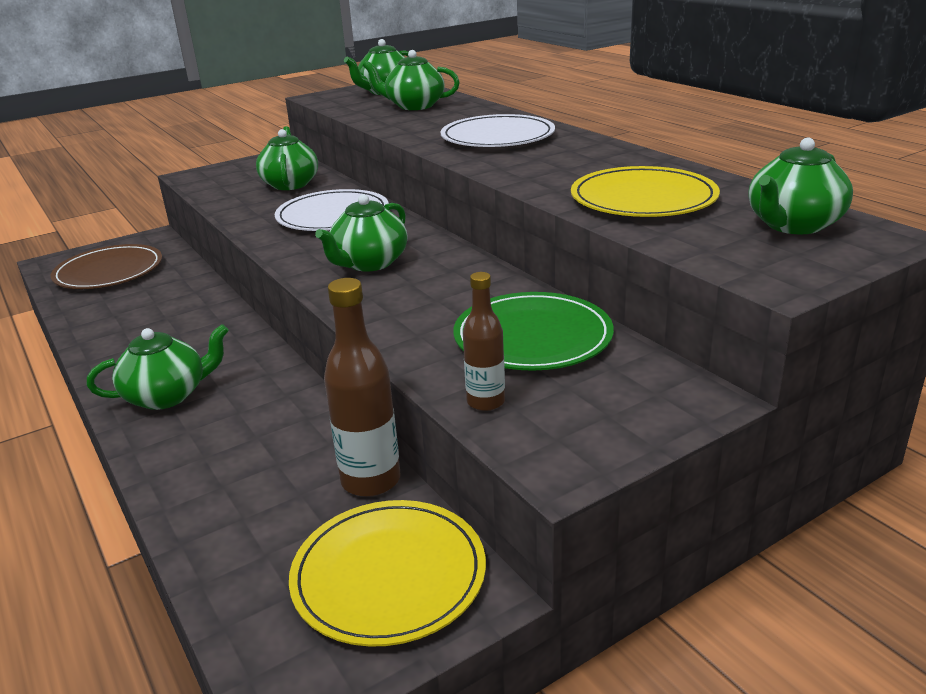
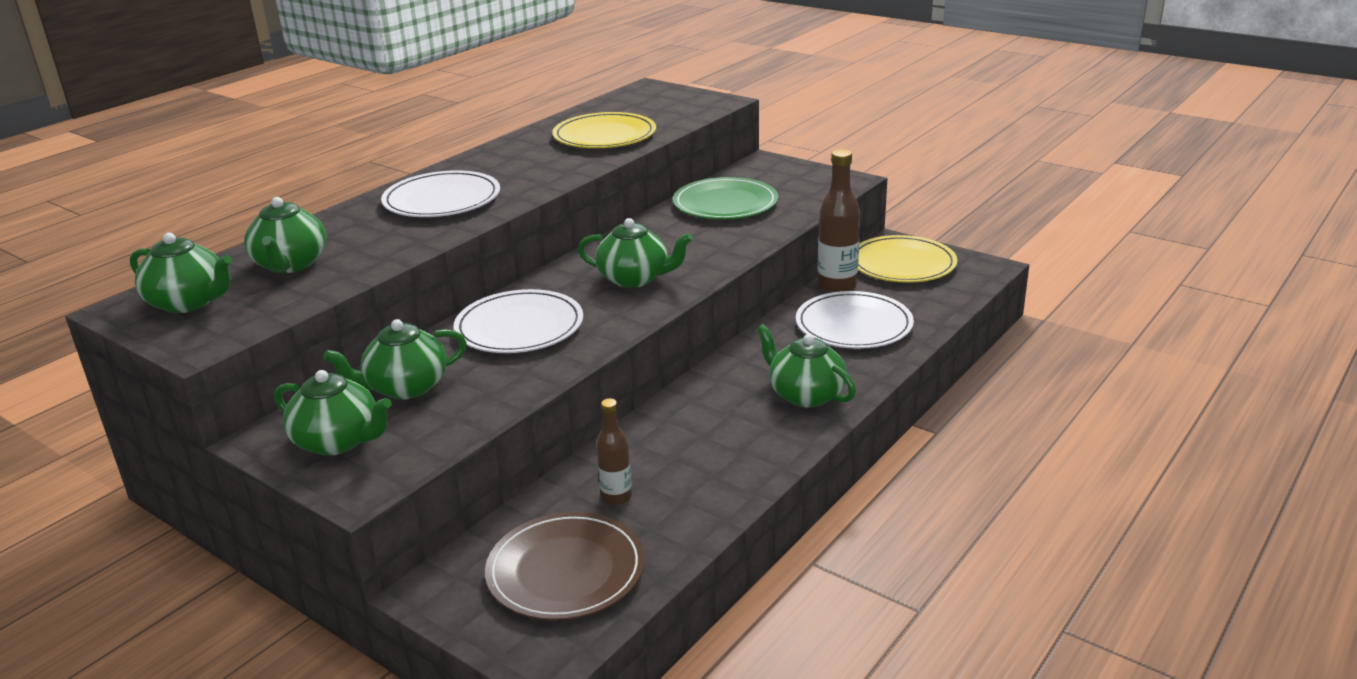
camera: 110 degrees left, 0 degrees up
(260, 465) = (853, 325): none -> white plate
(485, 402) = (808, 203): brown bottle -> brown bottle (616, 497)
(793, 225) = (638, 103): green teapot -> green teapot (338, 441)

